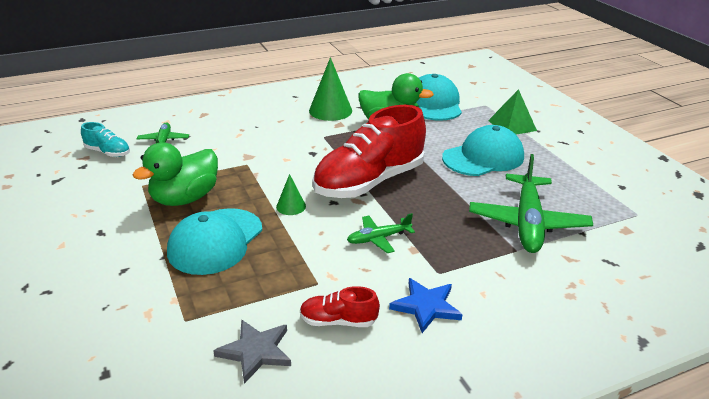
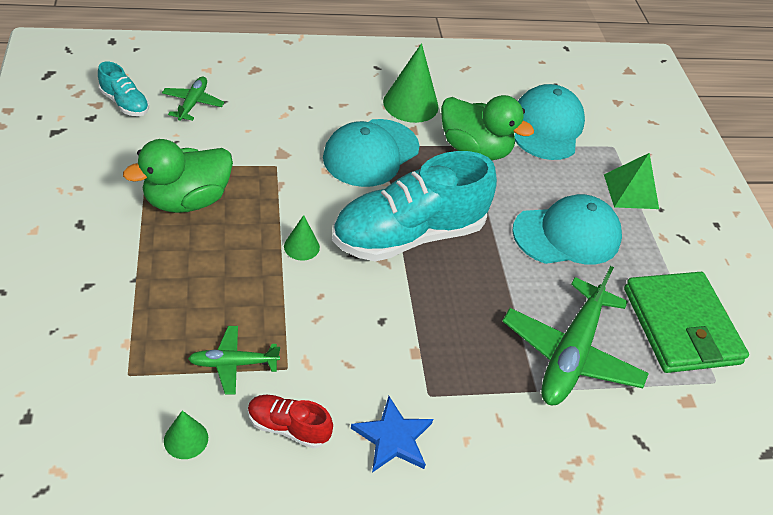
camera: 10 degrees right, 15 degrees up
(215, 241) = (198, 274): turquoise cap -> turquoise cap (371, 153)
(255, 351) = (186, 439): grey star -> green cone
(369, 182) = (408, 235): red shoe -> turquoise shoe
(379, 238) = (382, 324): green plane -> green plane (233, 363)
(593, 189) = (680, 325): none -> green wallet

